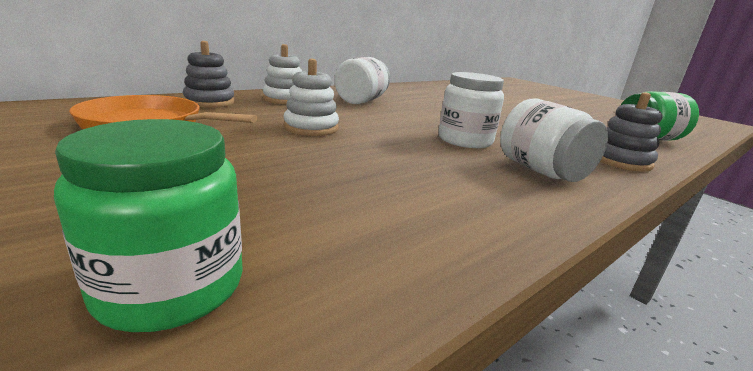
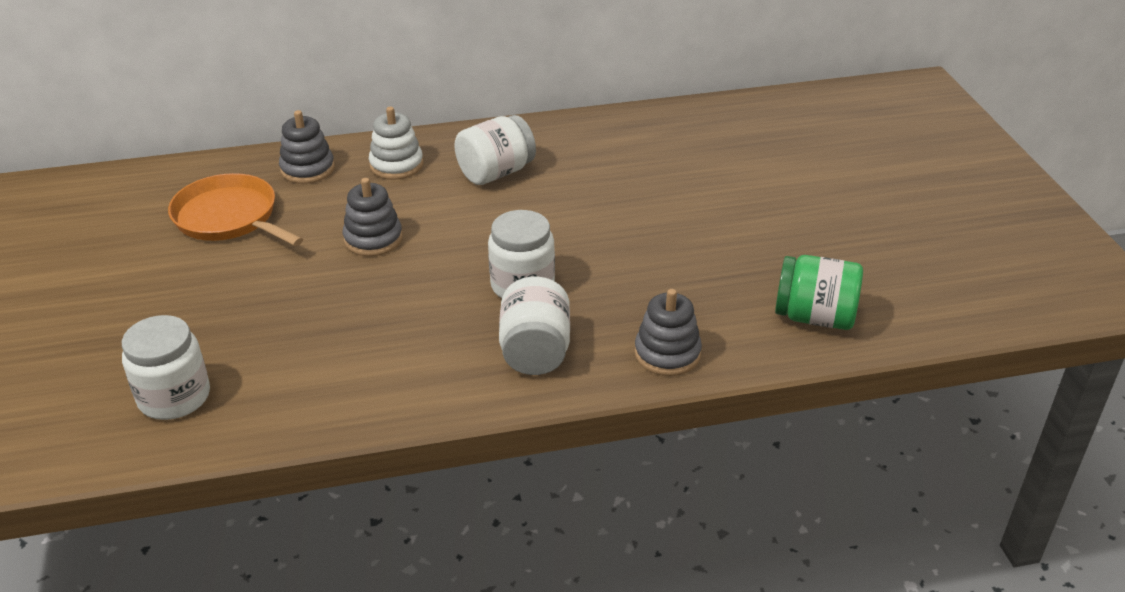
camera: 30 degrees right, 15 degrees up
(171, 286) = (174, 397): green jar -> white jar
(311, 128) = (373, 239): white stacking toy -> grey stacking toy

